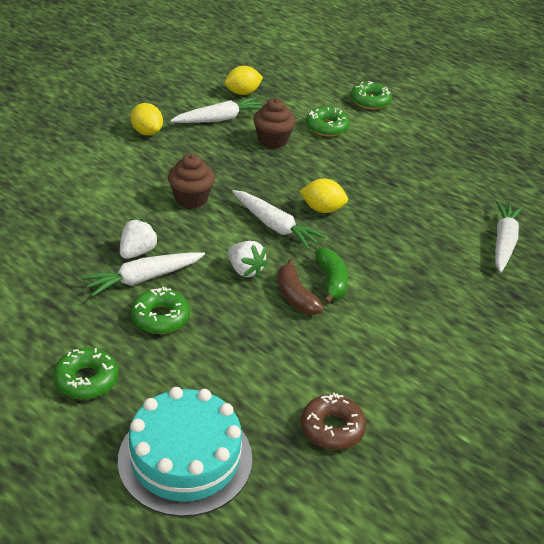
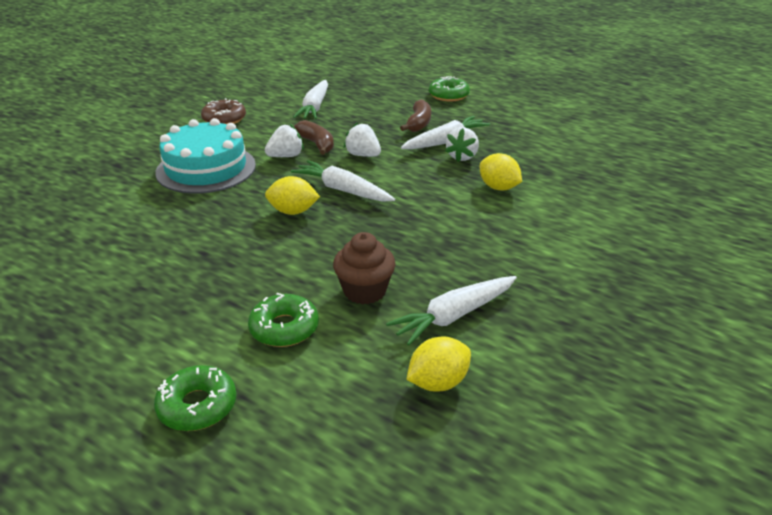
camera: 175 degrees right, 5 degrees down
(147, 132) = (541, 276): yellow lemon -> yellow lemon (498, 187)
(160, 317) = (418, 123): green donut -> brown banana
(185, 458) = (373, 77): turquoise cake -> turquoise cake (206, 168)
(191, 199) = (438, 204): brown cupcake -> none
(331, 281) = (286, 156): green banana -> white strawberry
(332, 428) = (289, 92): brown donut -> brown donut (224, 119)
(503, 242) = (97, 204): white carrot -> white carrot (315, 107)

